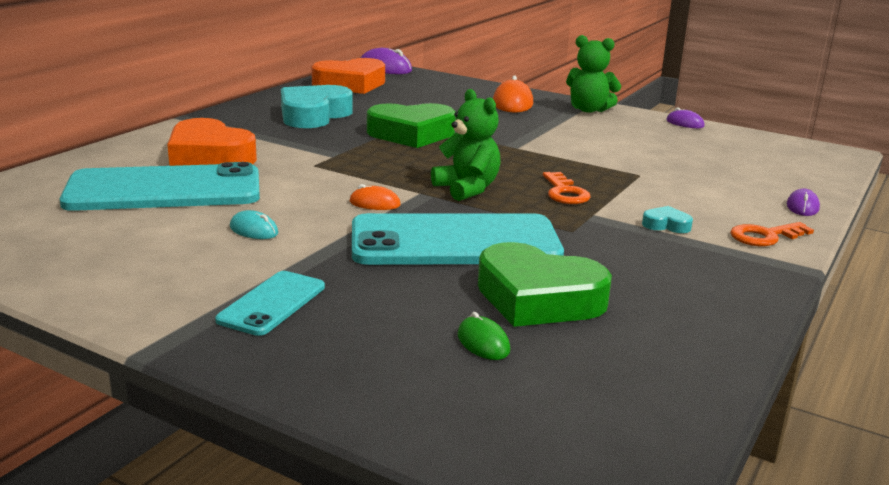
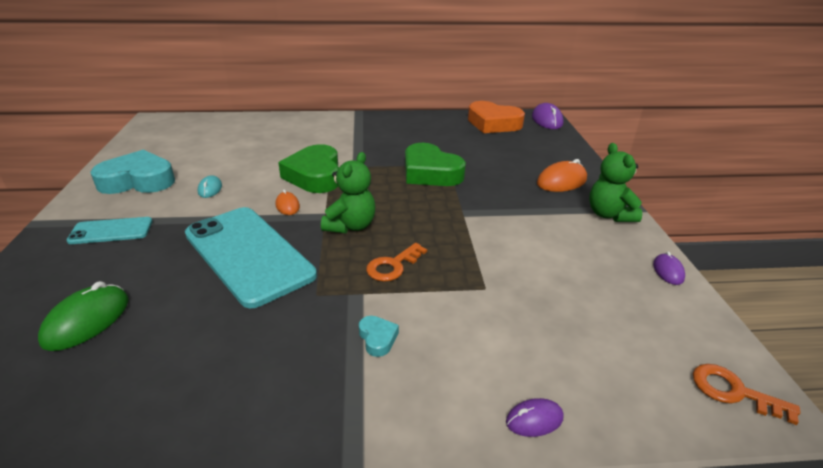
camera: 55 degrees right, 10 degrees up
(164, 190) = (245, 148): turquoise phone -> none
(209, 156) = (307, 139): orange heart -> none
(313, 115) = (416, 136): turquoise heart -> turquoise heart (138, 181)
(483, 343) = (87, 321): green mouse -> green mouse, size x1.75
(538, 298) = (173, 320): green heart -> green heart (315, 175)
(765, 236) = (414, 411): orange key -> orange key (733, 392)

